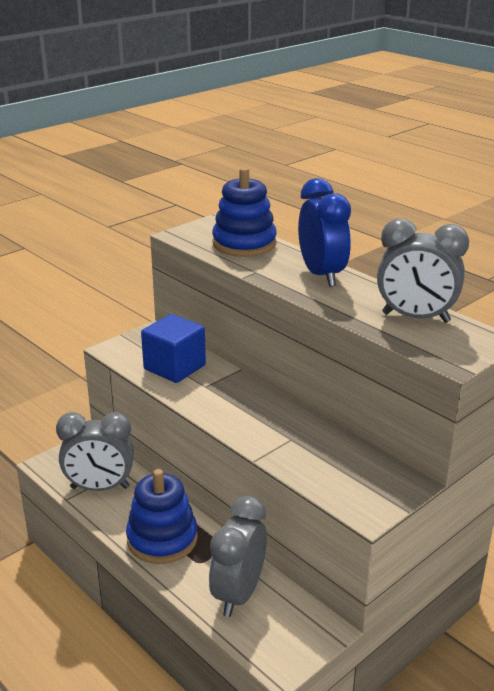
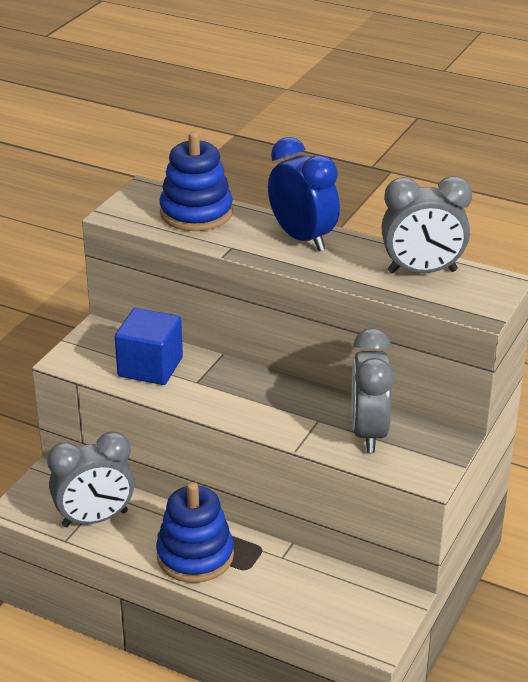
camera: 20 degrees left, 5 degrees up
(238, 594) = (302, 589): grey clock -> grey clock (369, 433)

